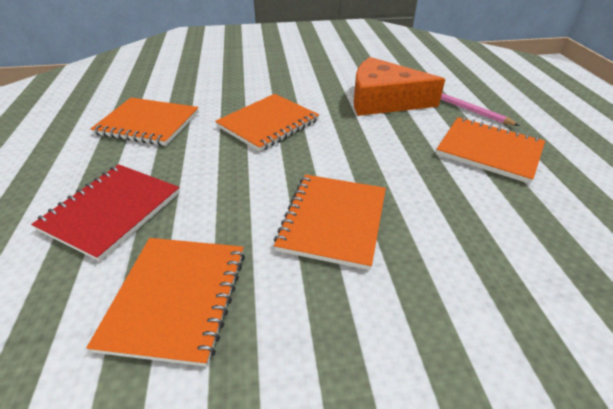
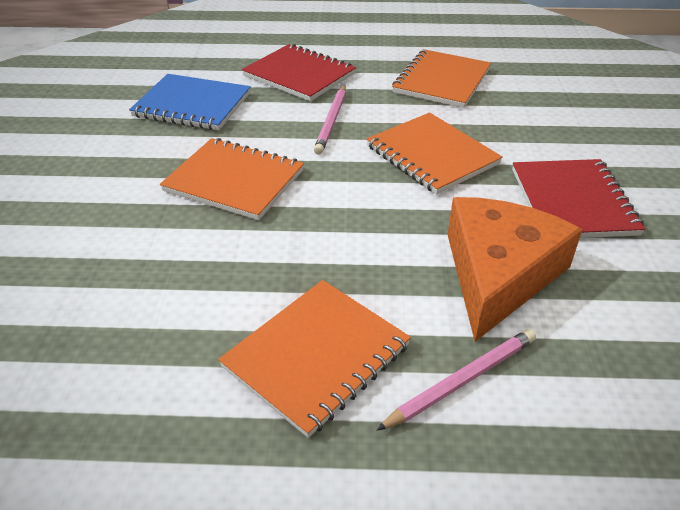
camera: 100 degrees right, 0 degrees up
(177, 298) = (192, 105): orange notebook -> blue notebook
(218, 175) = (331, 121): none -> pink pencil
(308, 80) = (572, 201): none -> red notebook

